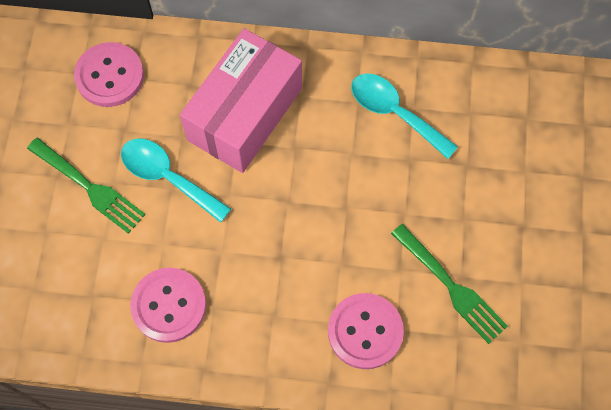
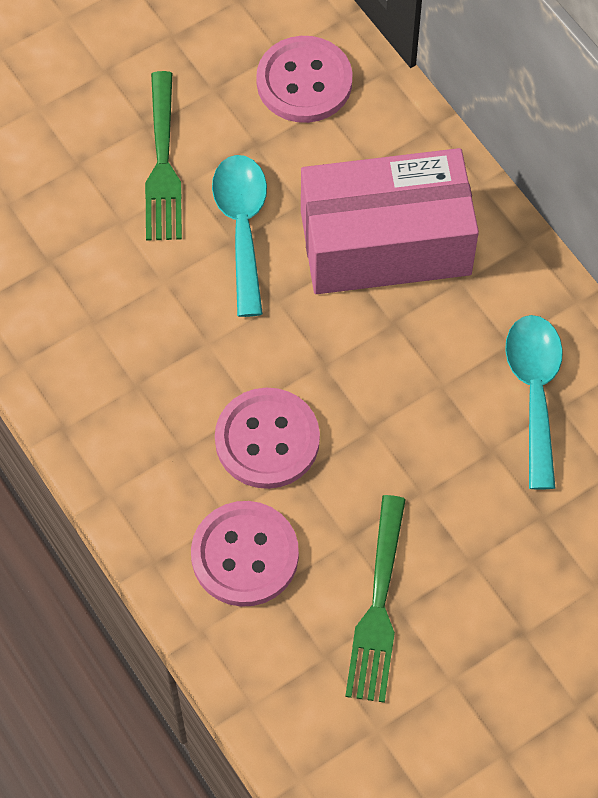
camera: 50 degrees right, 5 degrees down
(169, 305) = (102, 340): pink button -> pink button (267, 440)

